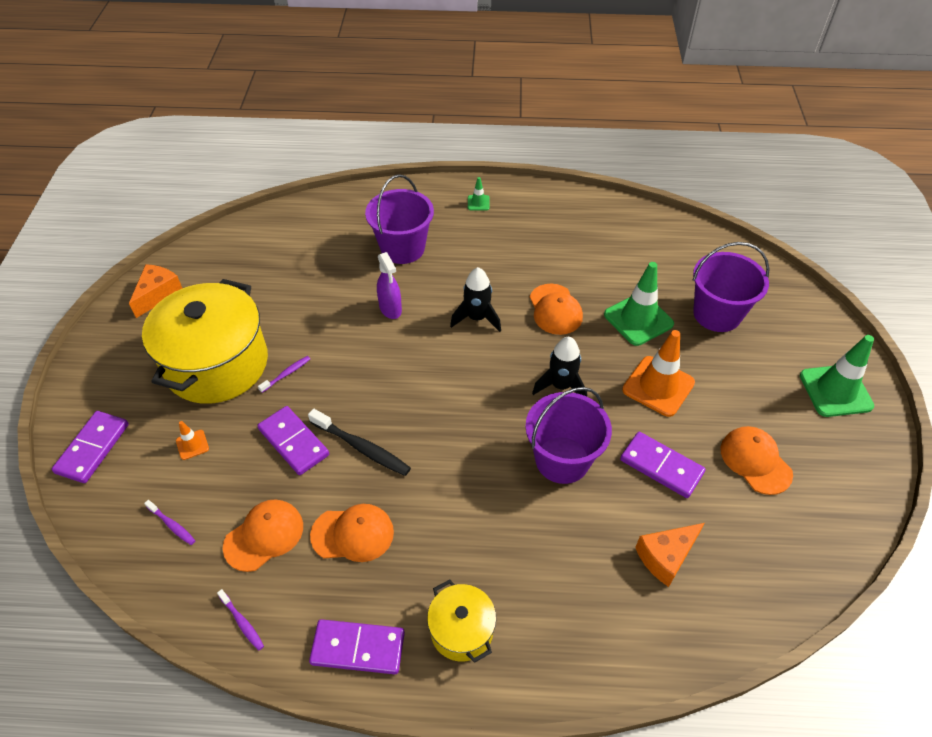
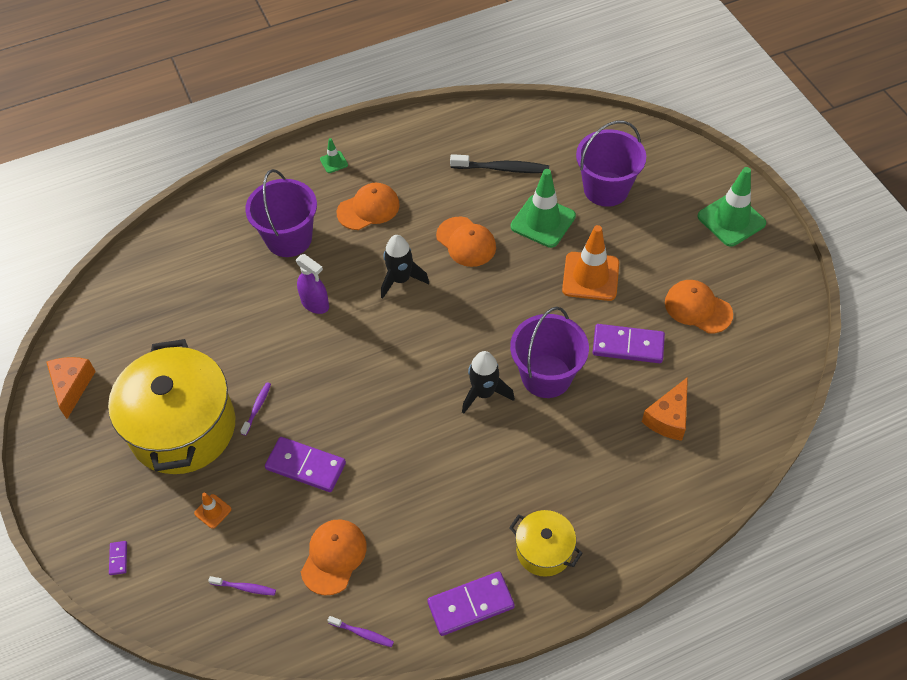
camera: 25 degrees left, 5 degrees up
(93, 448) = (118, 558): purple domino -> purple domino, size x0.44
(353, 534) = (409, 519): orange cap -> orange cap (368, 208)
(362, 448) = (370, 443): black toothbrush -> black toothbrush (502, 169)
(561, 386) = (510, 311): black rocket -> black rocket (484, 393)

